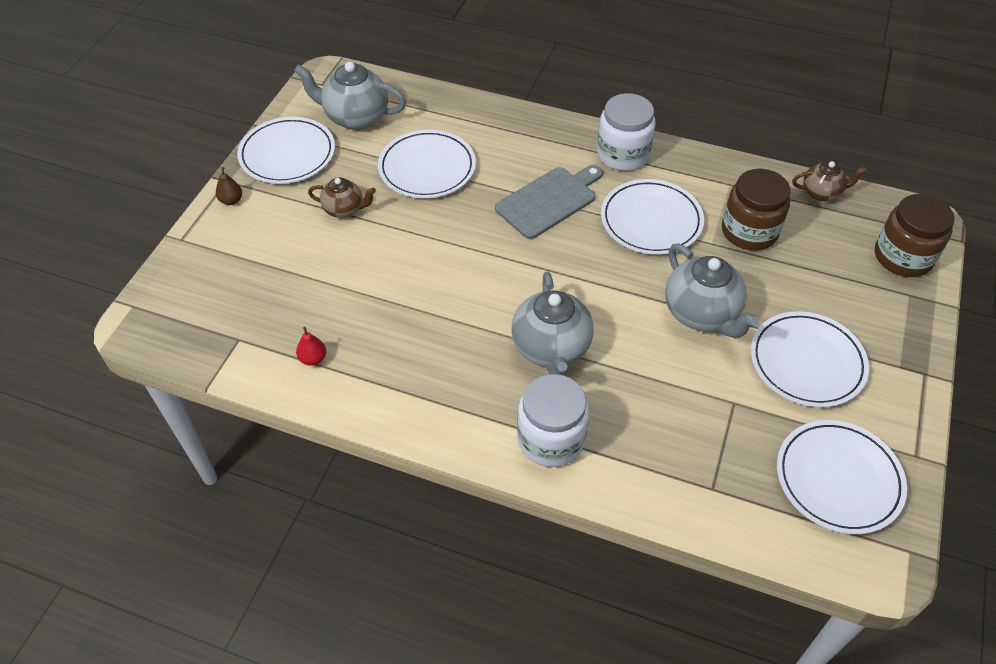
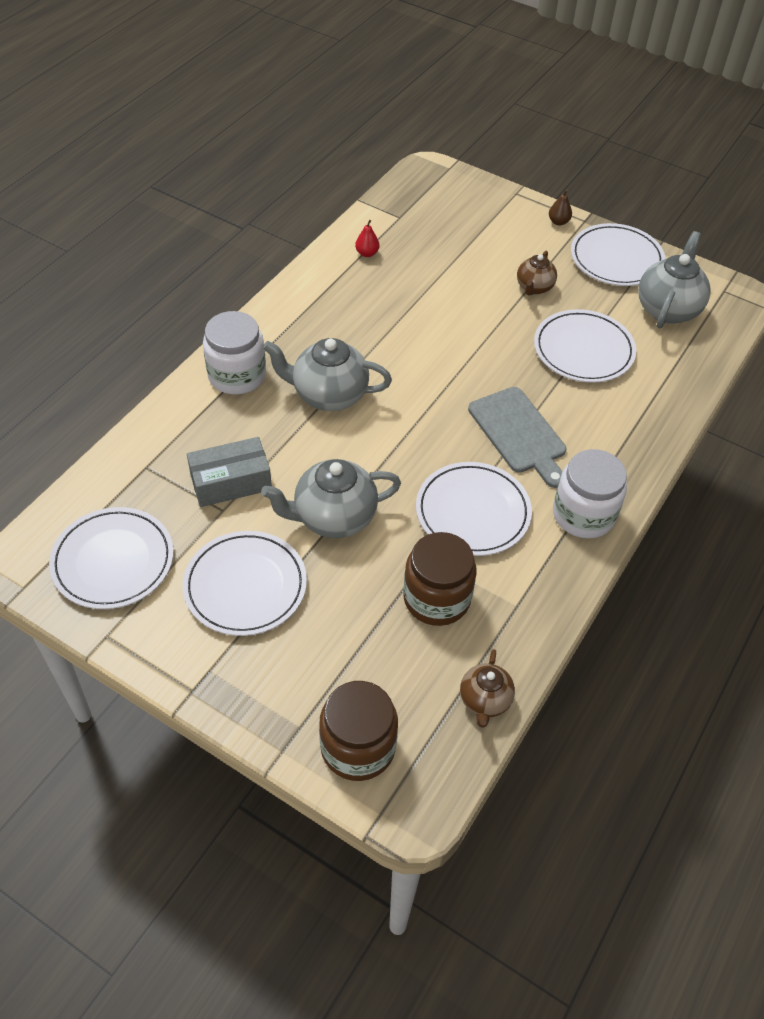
camera: 100 degrees right, 0 degrees up
(698, 405) = (231, 482): none -> grey box

